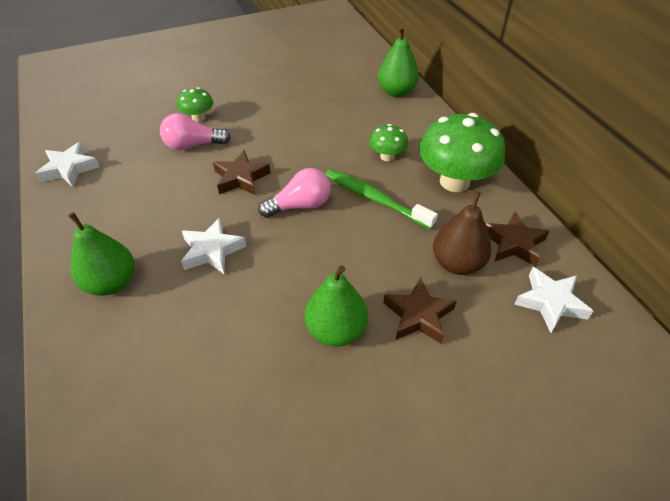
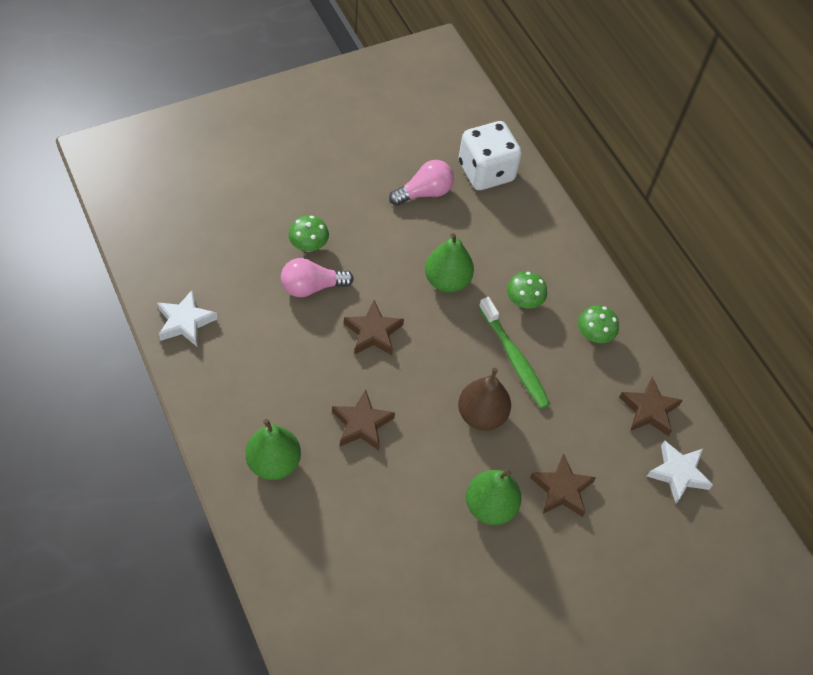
camera: 10 degrees left, 10 degrees up
(212, 250) = (362, 424): white star -> brown star
(300, 205) = (440, 368): pink light bulb -> pink light bulb (424, 192)
(361, 73) = (486, 172): none -> white dice
(375, 199) = (514, 358): green toothbrush -> green toothbrush turned 150 degrees counterclockwise
(396, 92) = (528, 203): green pear -> green pear (447, 280)
(454, 182) = (594, 335): green mushroom -> green mushroom, size x0.50
(457, 263) = (596, 434): brown pear -> brown pear (481, 415)

